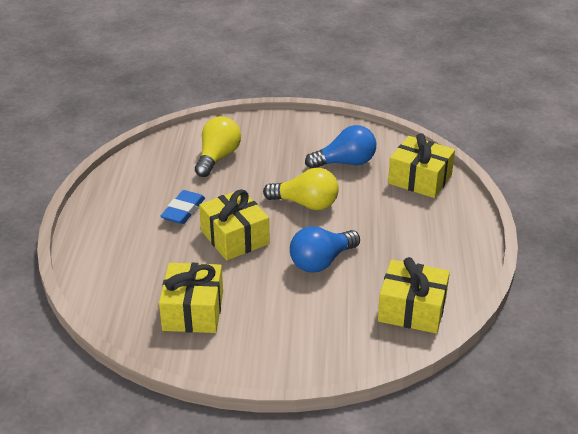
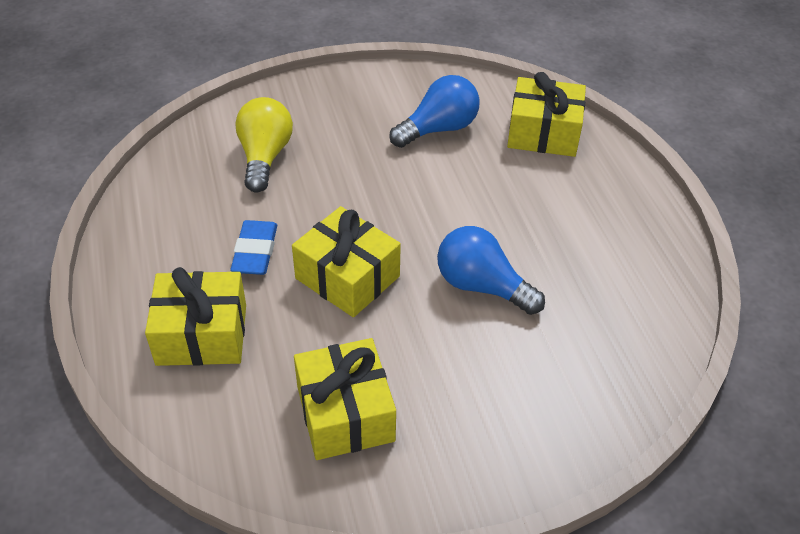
camera: 20 degrees left, 10 degrees up
(305, 204) = (418, 202): yellow light bulb -> none
(321, 261) = (482, 286): blue light bulb -> blue light bulb turned 90 degrees clockwise
(412, 309) = (633, 330): yellow gift -> yellow gift (202, 334)

